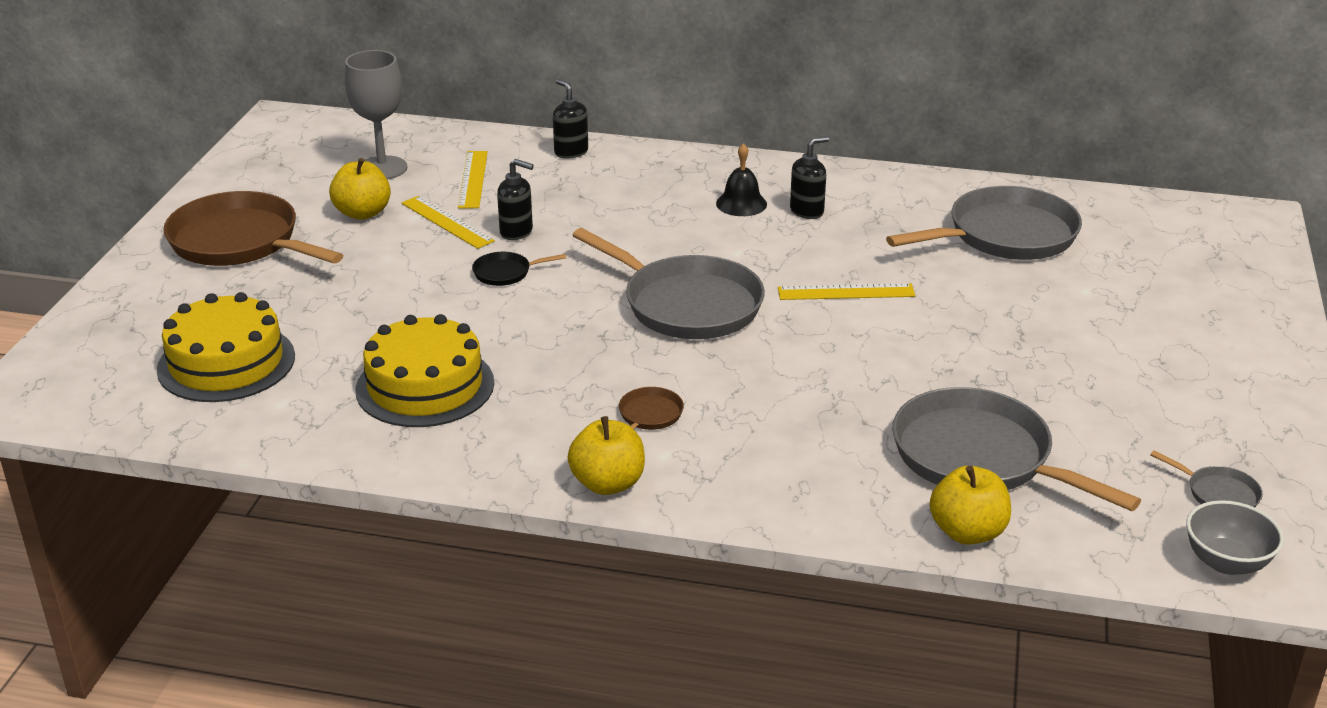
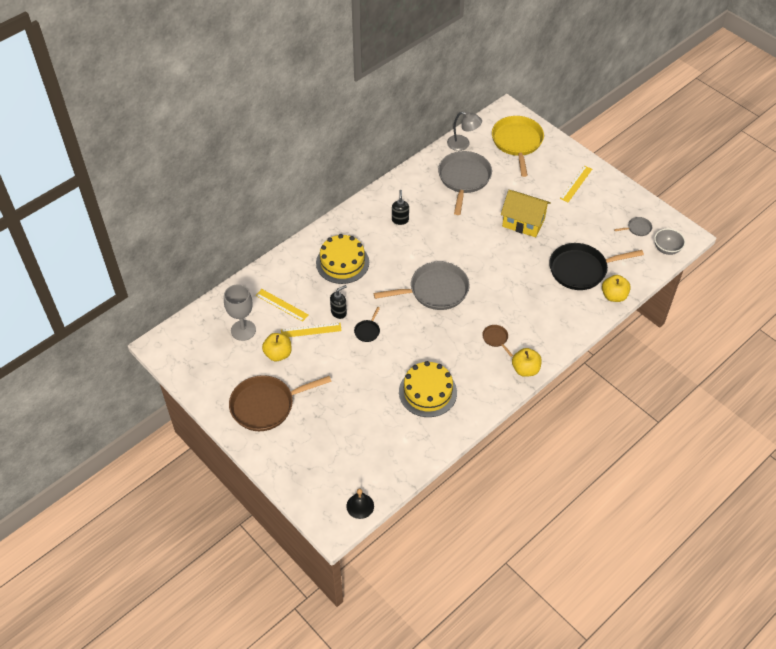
camera: 55 degrees left, 20 degrees up
(226, 363) = (362, 446): yellow cake -> yellow cake (342, 262)
(571, 152) = (287, 262): black soap dispenser -> none
(741, 204) = (377, 235): black bell -> black bell (360, 506)
(846, 292) = (464, 243): yellow ruler -> yellow ruler (576, 184)
(979, 457) = (581, 269): grey pan -> black pan
(999, 338) = (523, 222): none -> yellow house
(1088, 204) = (463, 144): none -> grey lamp
(1195, 256) = (517, 142): none -> yellow pan

